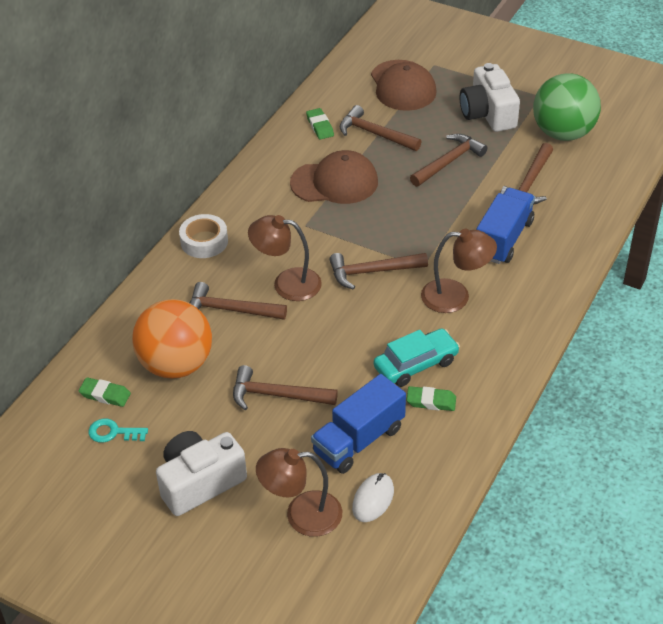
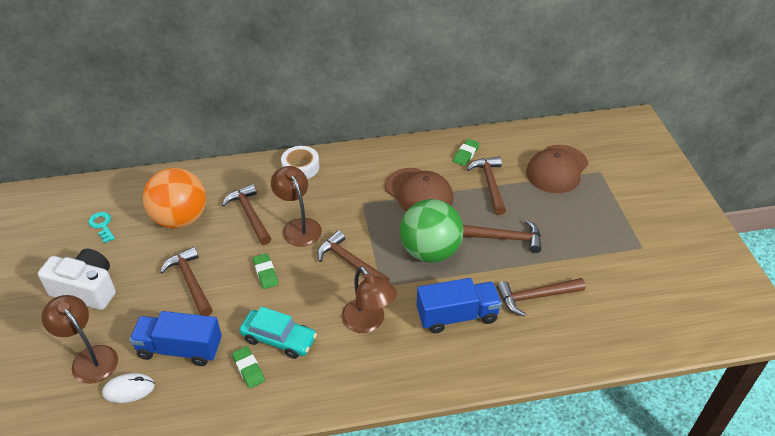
camera: 50 degrees right, 0 degrees up
(105, 395) = (131, 203): green eraser -> green eraser (265, 273)
(488, 113) = (584, 229): white camera -> none
(563, 133) = (616, 285): green ball -> green ball (430, 251)

